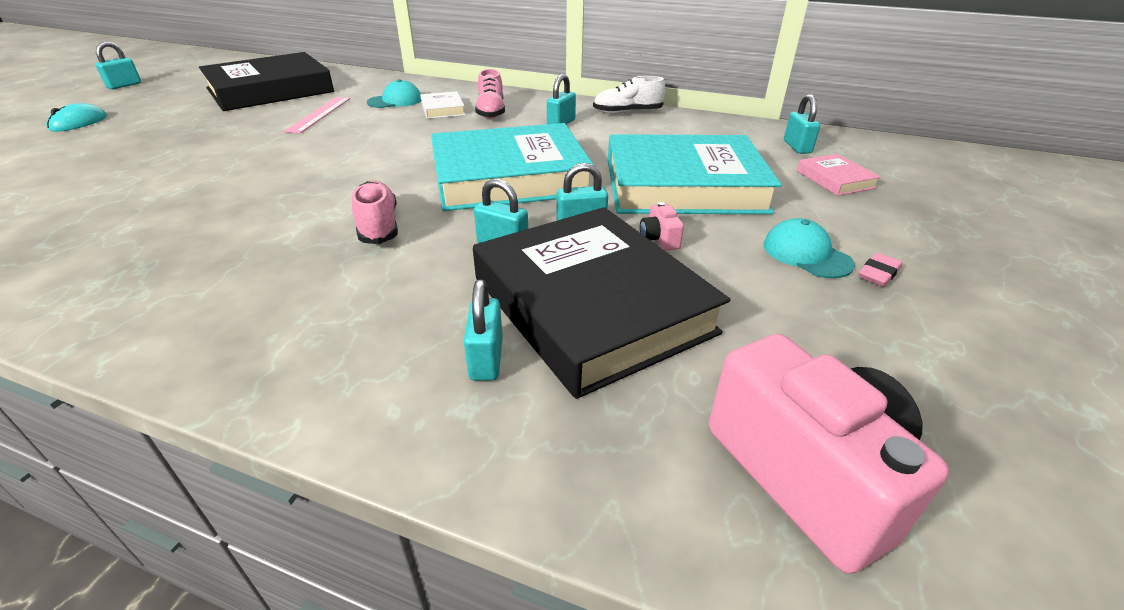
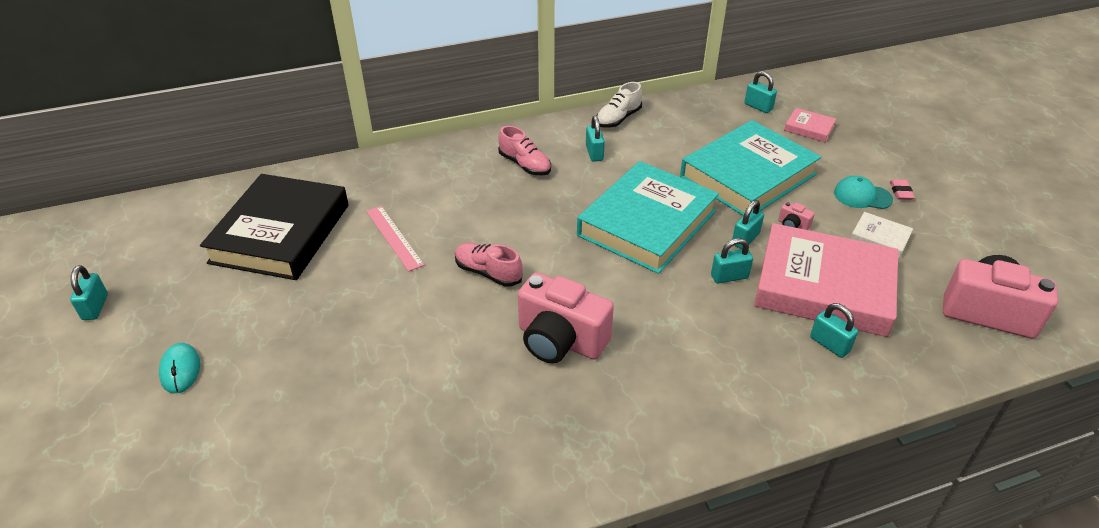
camera: 40 degrees left, 5 degrees up
(270, 212) = (560, 340): none -> pink camera
(378, 226) = (644, 307): pink shoe -> pink shoe (488, 272)
(395, 101) = (426, 189): turquoise cap -> none
(443, 109) = (484, 180): white book -> white book (879, 238)
(591, 304) = (824, 286): black book -> pink book

